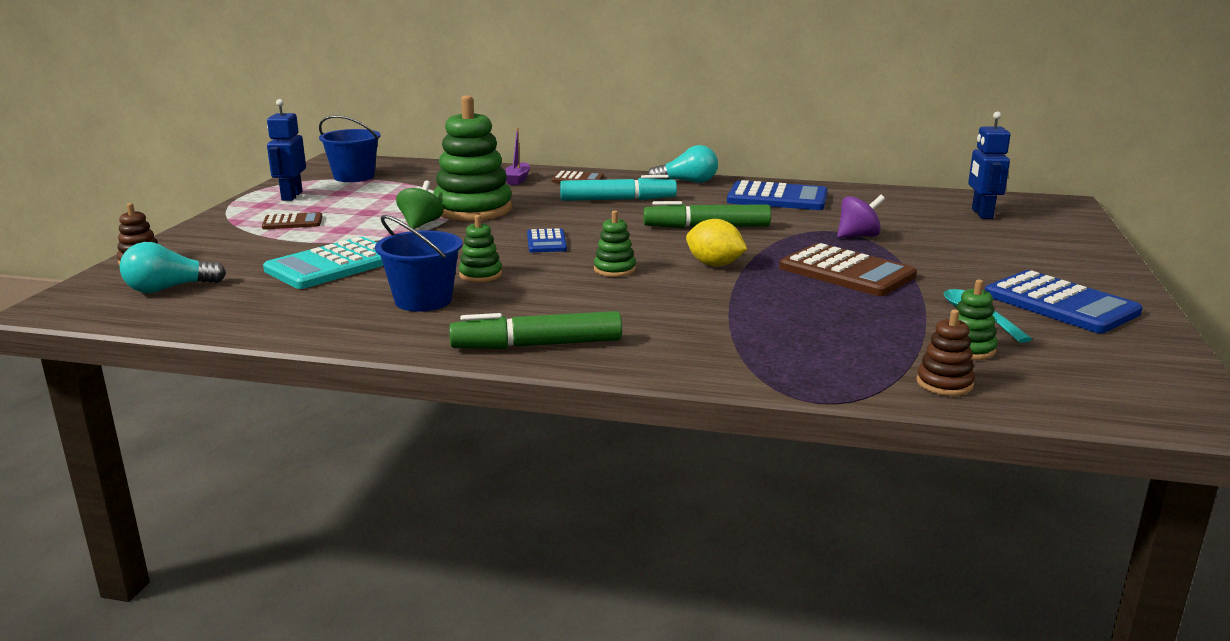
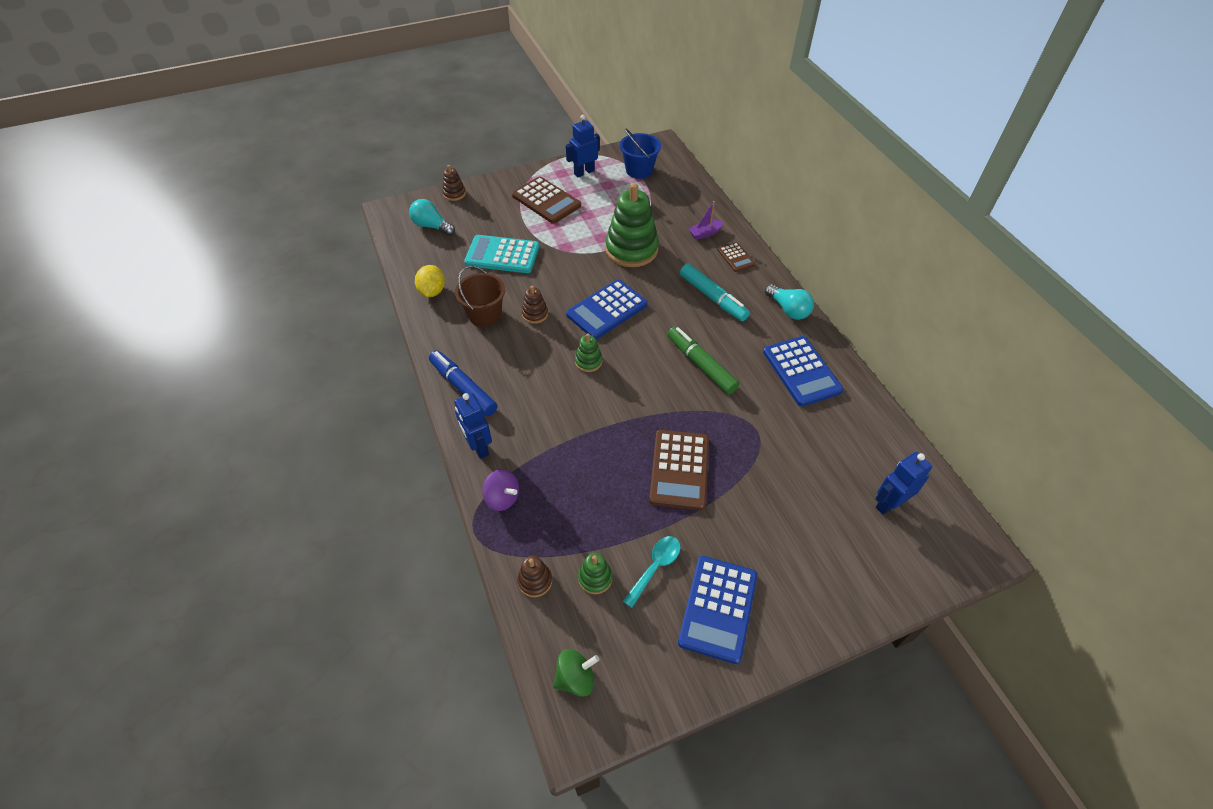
camera: 55 degrees right, 30 degrees up
(292, 222) = (546, 201): brown calculator -> brown calculator, size x1.85
(421, 224) = (588, 245): green spinning top -> green spinning top (575, 678)
(423, 300) = (485, 315): blue bucket -> brown bucket
(480, 275) = (535, 314): green stacking toy -> brown stacking toy
(537, 345) = (463, 387): green marker -> blue marker
(546, 242) = (607, 310): blue calculator -> blue calculator, size x1.85
(665, 362) = (478, 447): none -> blue robot
(714, 265) = (635, 400): yellow lemon -> yellow lemon (432, 291)
(858, 236) = (758, 449): purple spinning top -> purple spinning top (502, 498)

